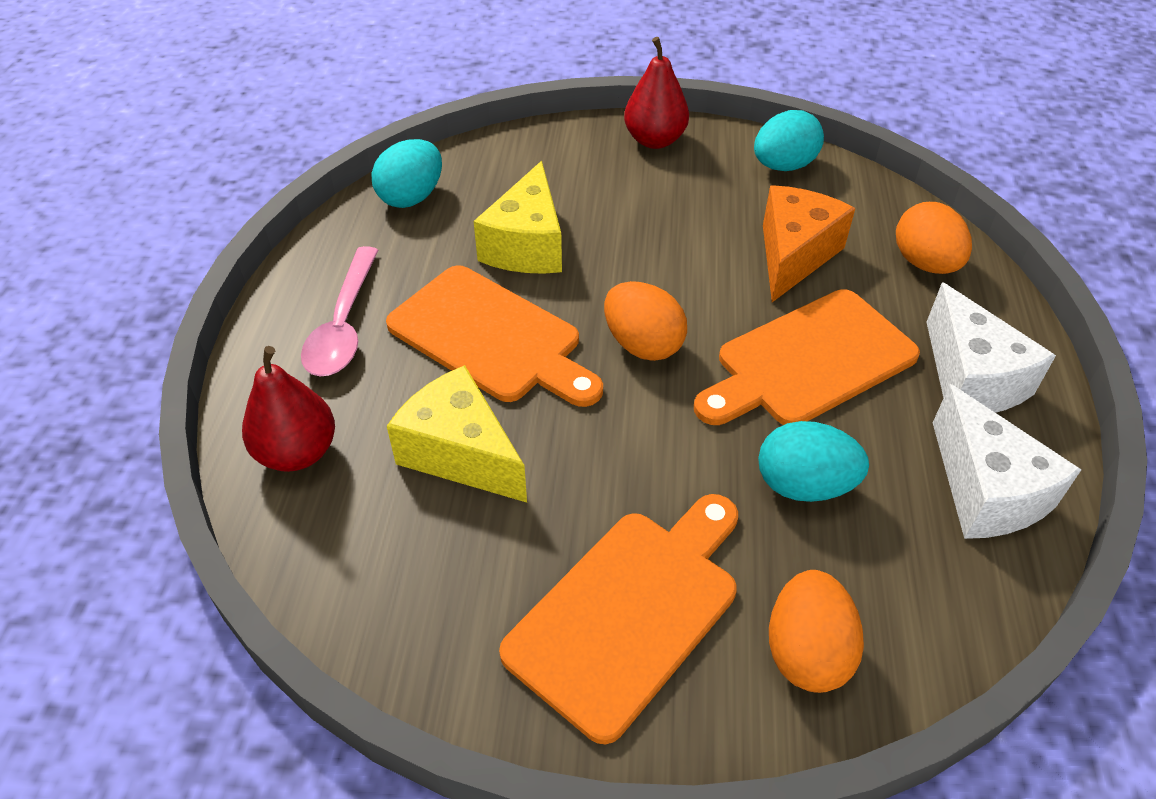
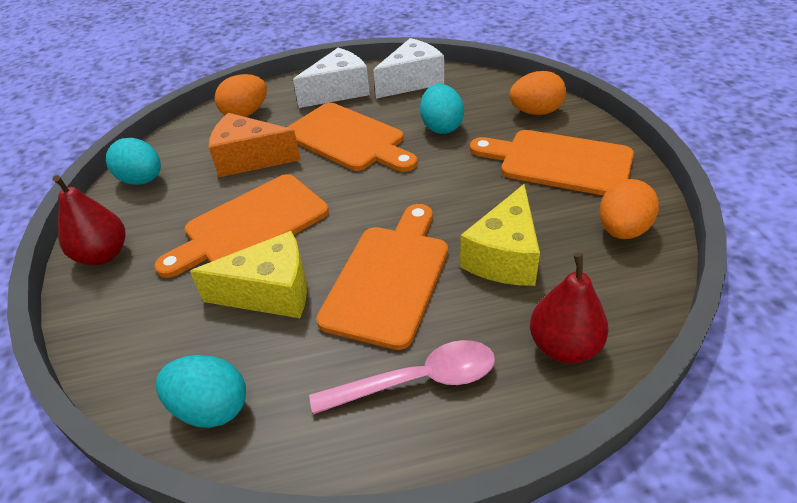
camera: 105 degrees left, 5 degrees down
(642, 344) = (362, 202): orange egg -> orange egg (622, 230)
(648, 243) = (251, 225): none -> orange cutting board

